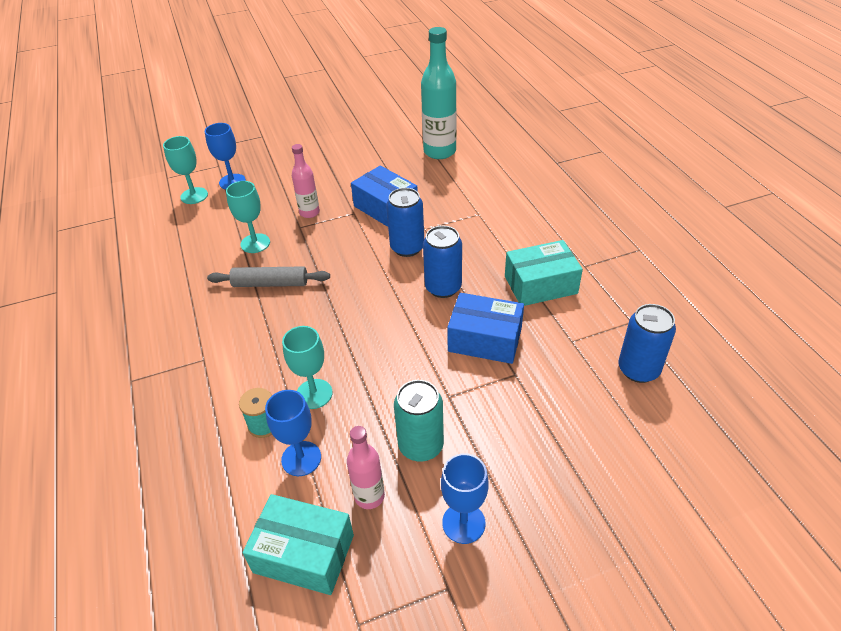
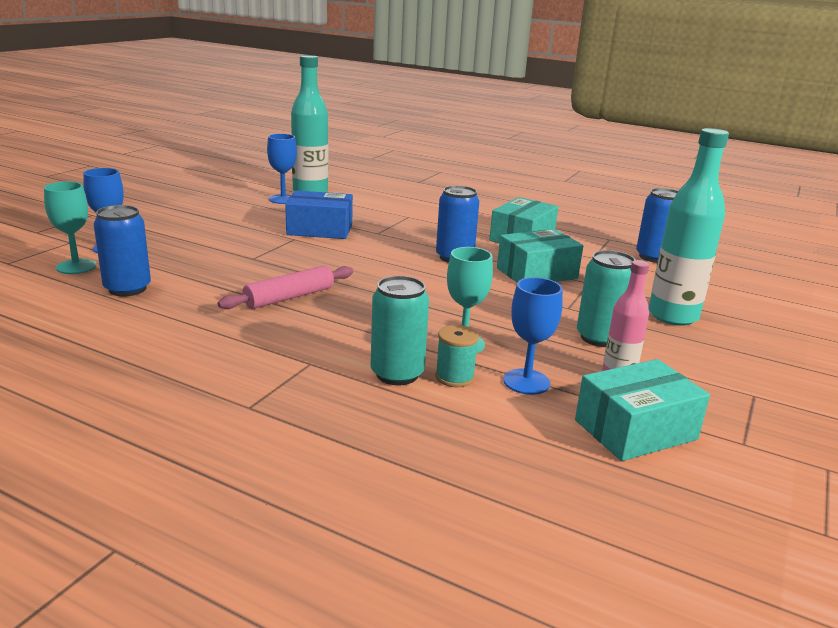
camera: 45 degrees left, 20 degrees down
(235, 400) = (397, 374): none -> turquoise can
(255, 243) = (221, 278): turquoise goblet -> none
(270, 284) = (289, 297): grey rolling pin -> pink rolling pin
(309, 213) = (246, 248): pink bottle -> none
(407, 248) = (383, 245): blue can -> blue can (127, 289)
(463, 523) = (700, 361): blue goblet -> blue goblet (283, 199)
(485, 339) = (537, 273): blue box -> turquoise box
(526, 457) = (673, 316): none -> turquoise bottle

